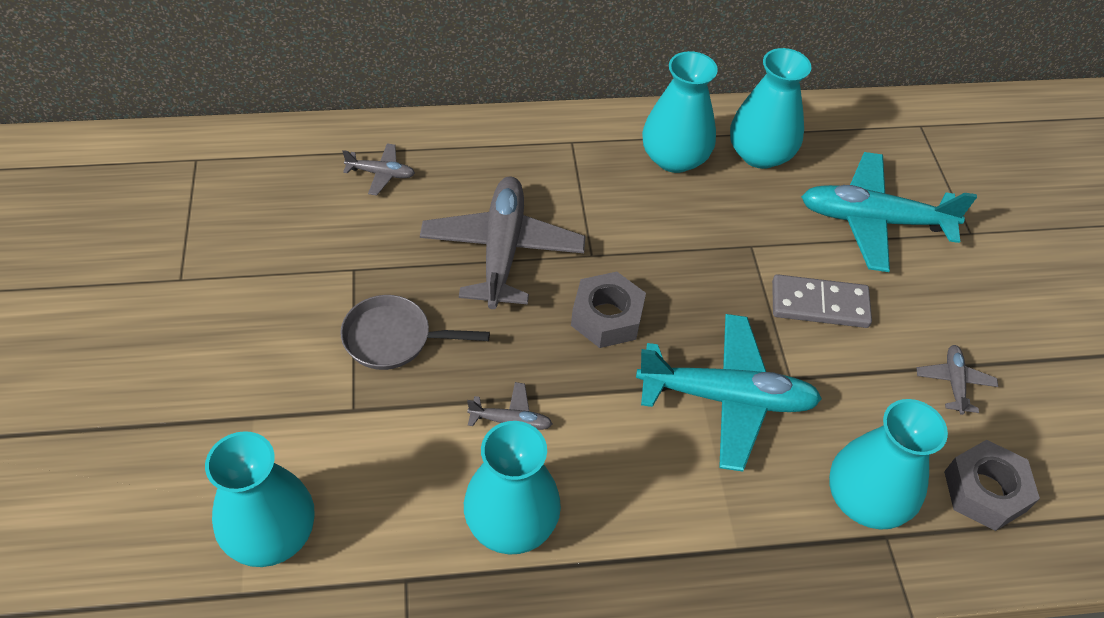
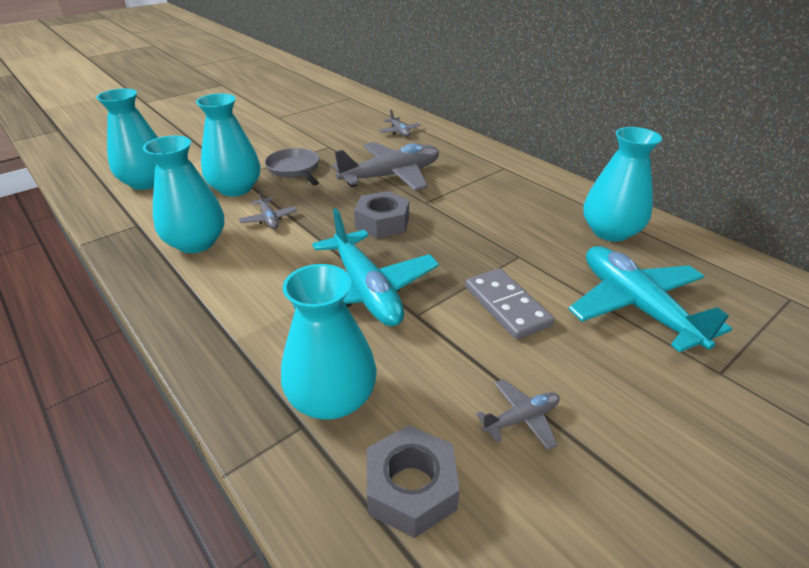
camera: 60 degrees right, 15 degrees down
(674, 158) = (548, 202): turquoise vase -> turquoise vase (236, 189)

